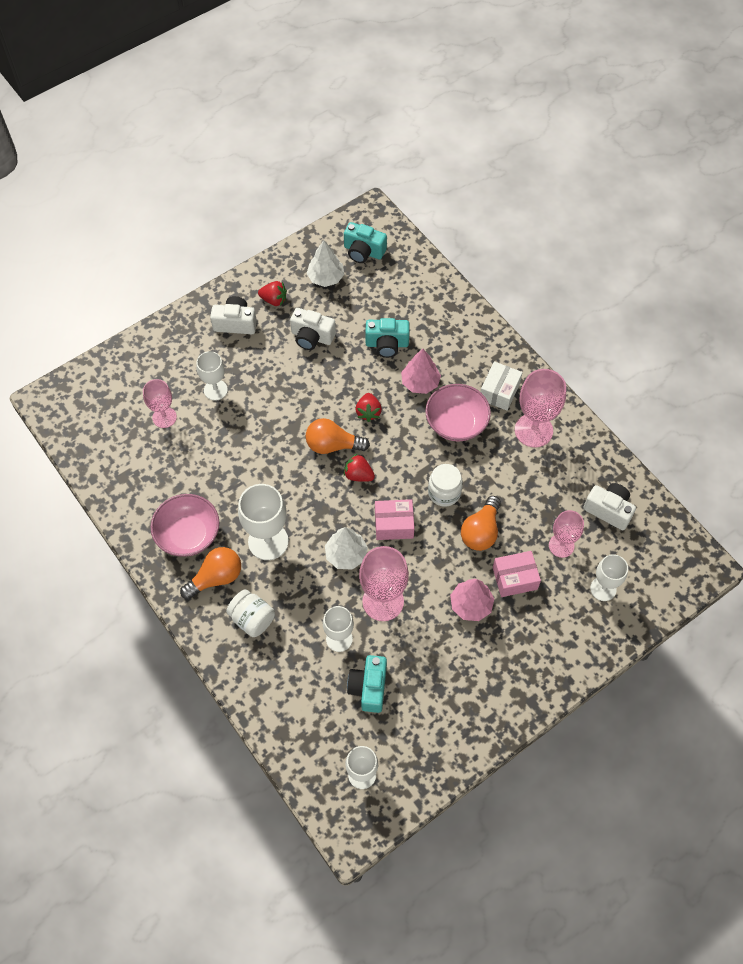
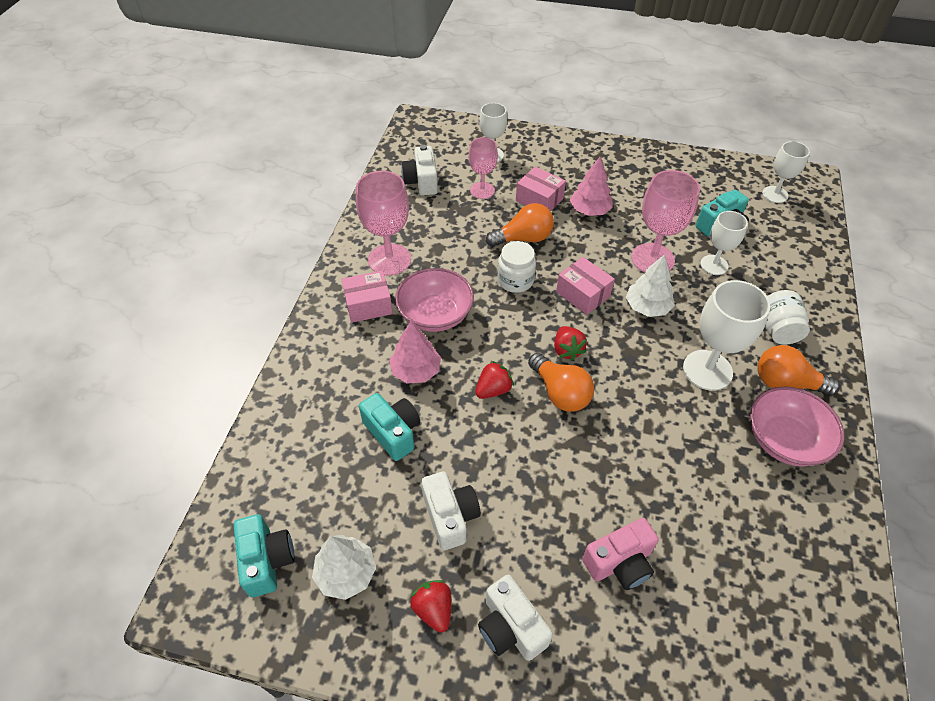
camera: 130 degrees left, 10 degrees down
(164, 417) = (711, 589): pink goblet -> none
(215, 390) = (620, 562): white goblet -> pink camera
(499, 391) = (368, 305): white box -> pink box

